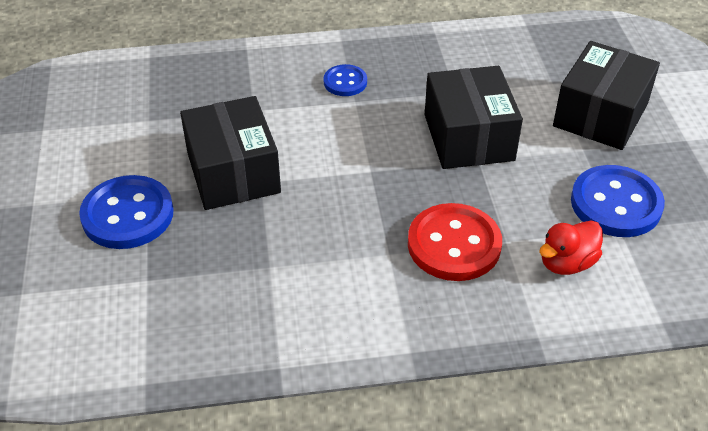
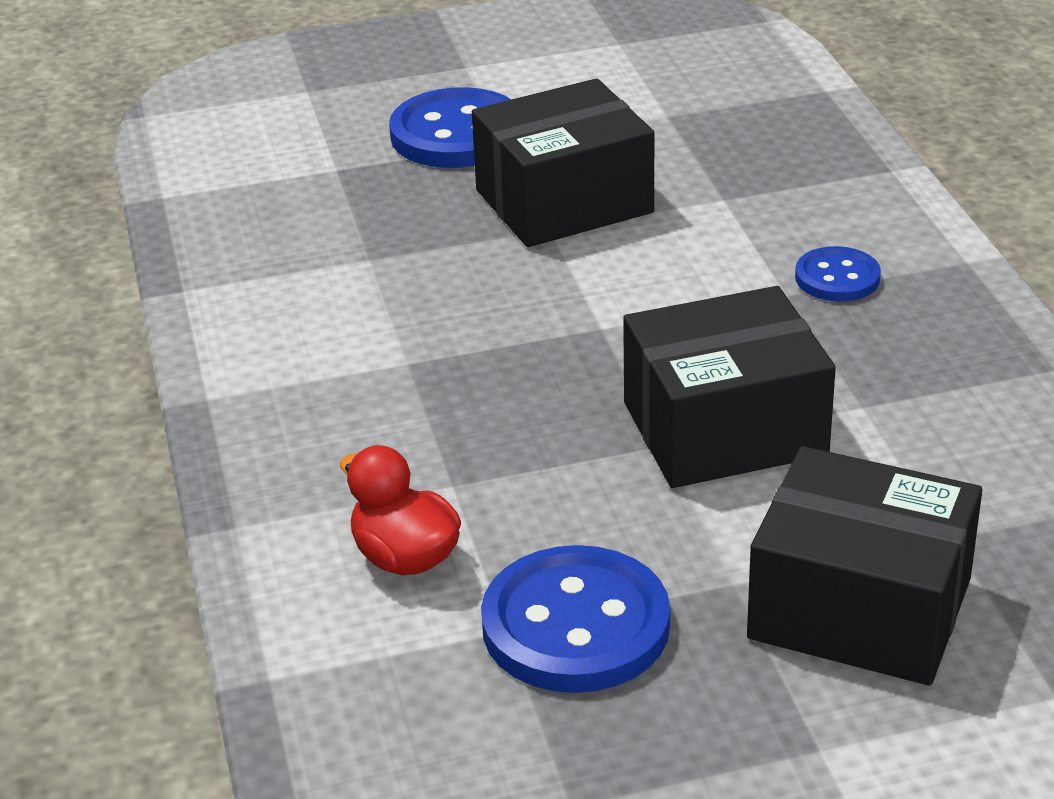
camera: 85 degrees right, 10 degrees down
(454, 245) = (435, 426): red button -> none

